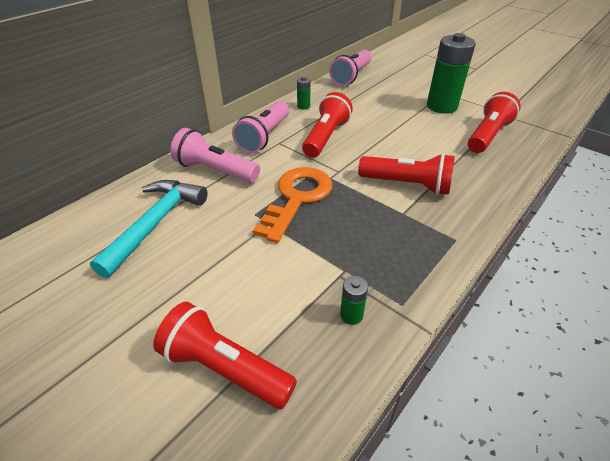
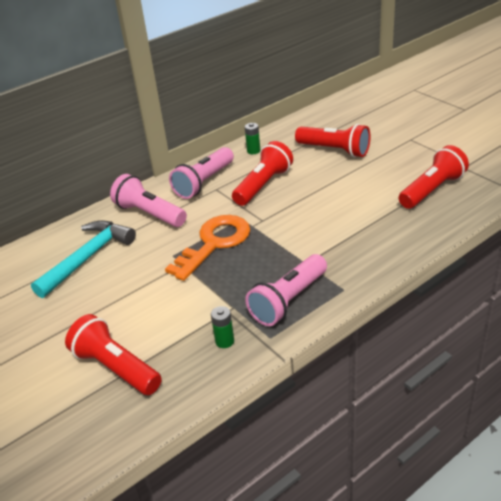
camera: 15 degrees right, 5 degrees down
(351, 76) = (317, 117): pink flashlight -> pink flashlight (288, 300)
(407, 185) = (322, 237): red flashlight -> red flashlight (334, 150)
(441, 106) = (399, 155): green battery -> none

